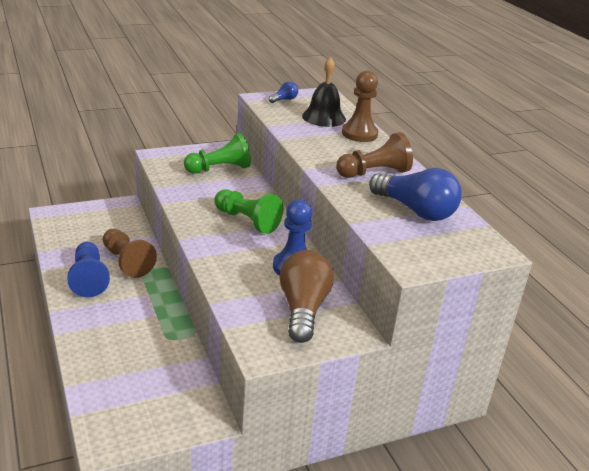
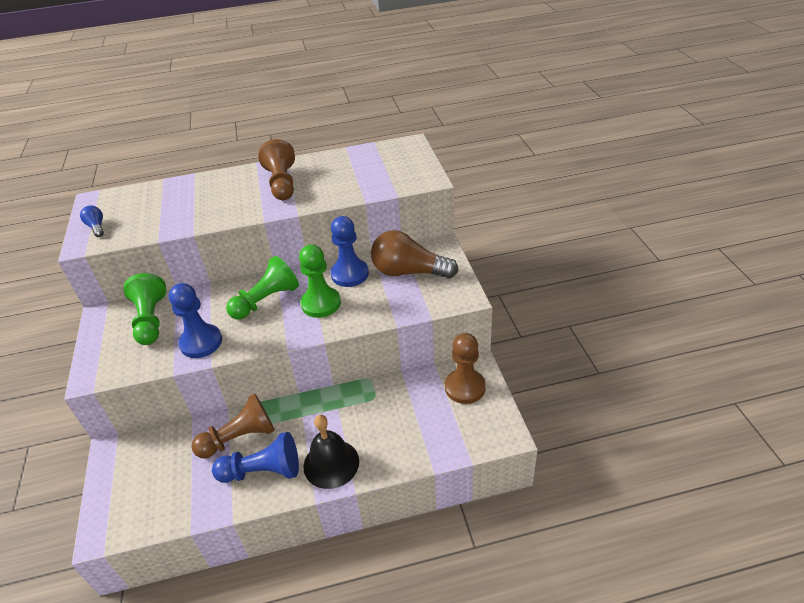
camera: 75 degrees left, 10 degrees up
(191, 195) = (201, 342): none -> blue pawn
(244, 252) = (321, 303): none -> green pawn
(324, 117) = (155, 203): black bell -> black bell (331, 463)
(359, 134) = (202, 185): brown pawn -> brown pawn (465, 387)
(415, 210) = (349, 169): blue light bulb -> none

